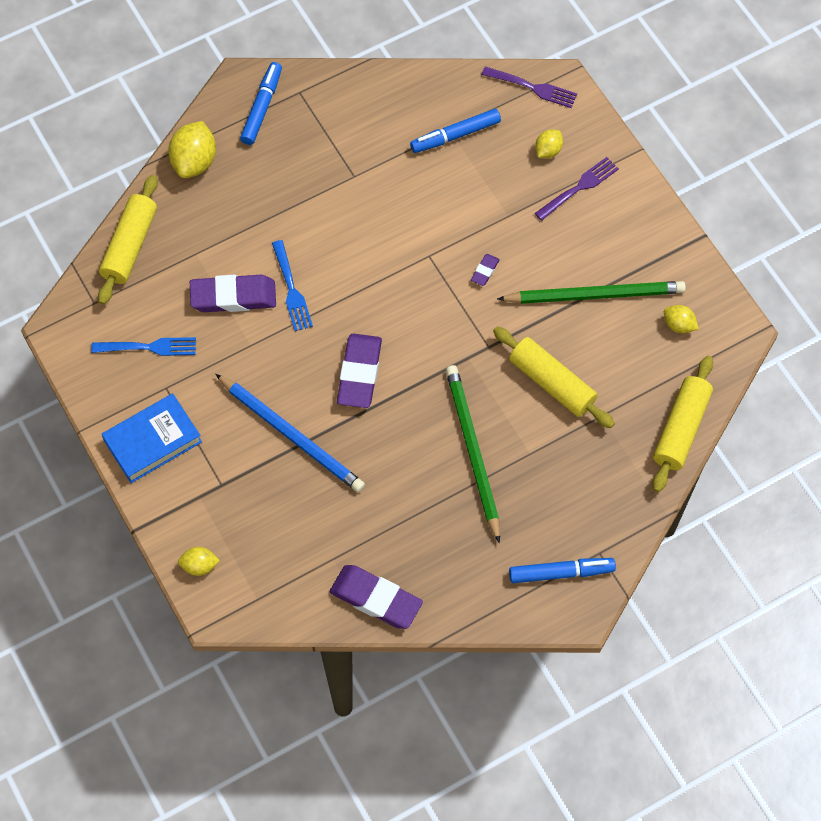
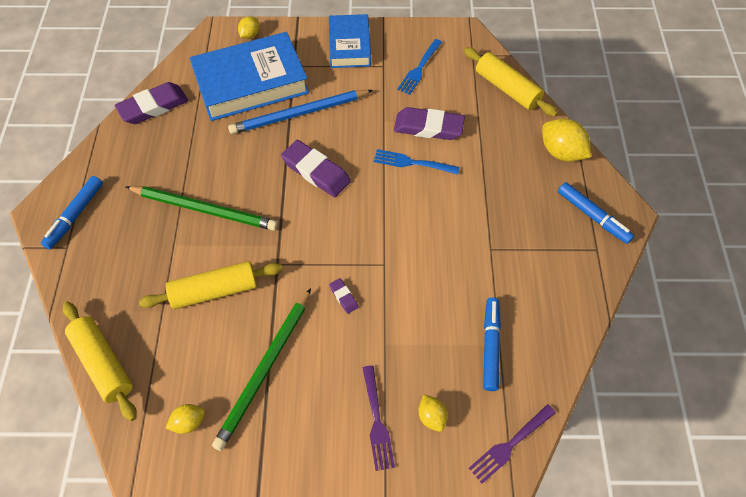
camera: 120 degrees right, 5 degrees down
(233, 297) = (428, 127): purple eraser -> purple eraser turned 75 degrees clockwise
(276, 515) = (251, 83): none -> blue book

